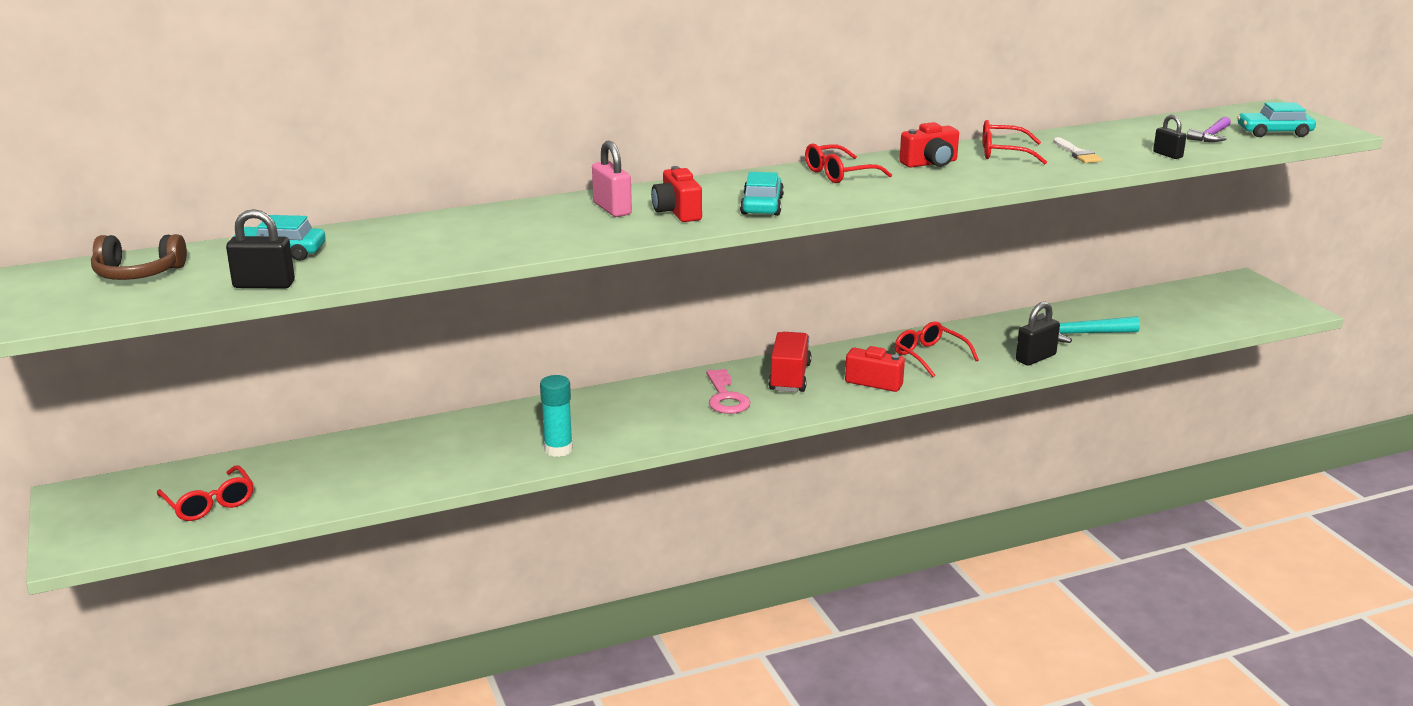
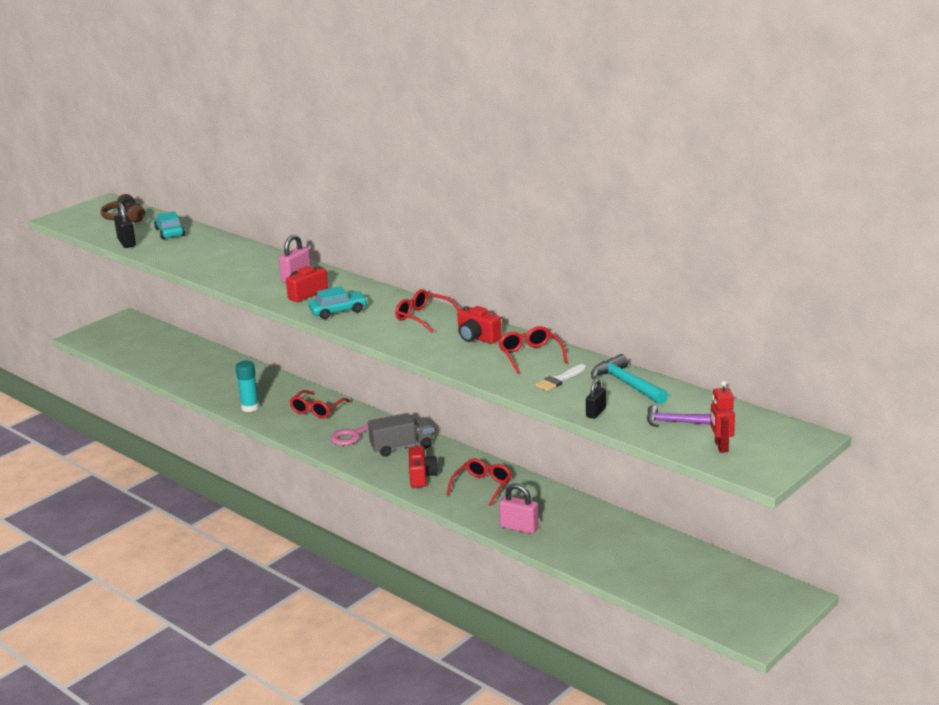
camera: 65 degrees right, 0 degrees up
(209, 503) = (137, 347): red glasses -> red glasses (317, 410)
(790, 377) = (402, 447): red truck -> grey truck
(1035, 358) = (519, 528): black padlock -> pink padlock
(1081, 334) = (584, 538): turquoise hammer -> turquoise hammer (627, 384)
(1274, 132) = (721, 446): turquoise car -> red robot

